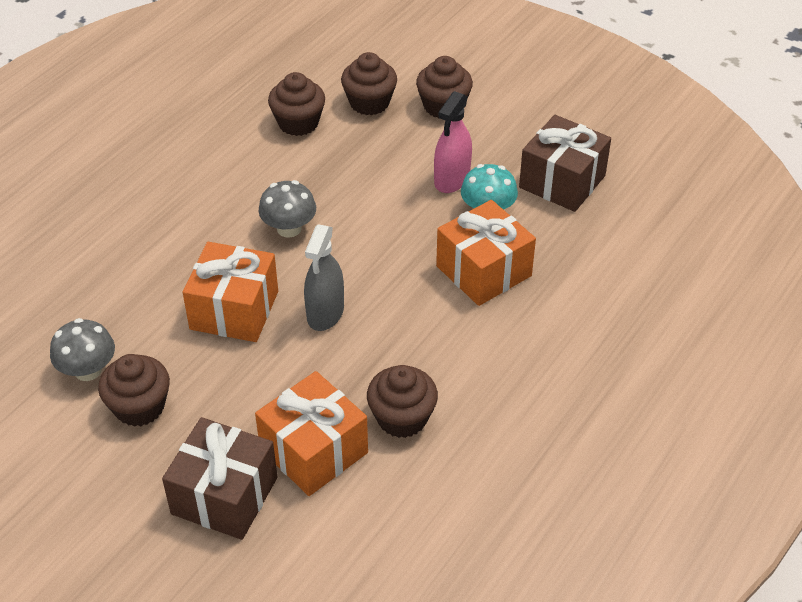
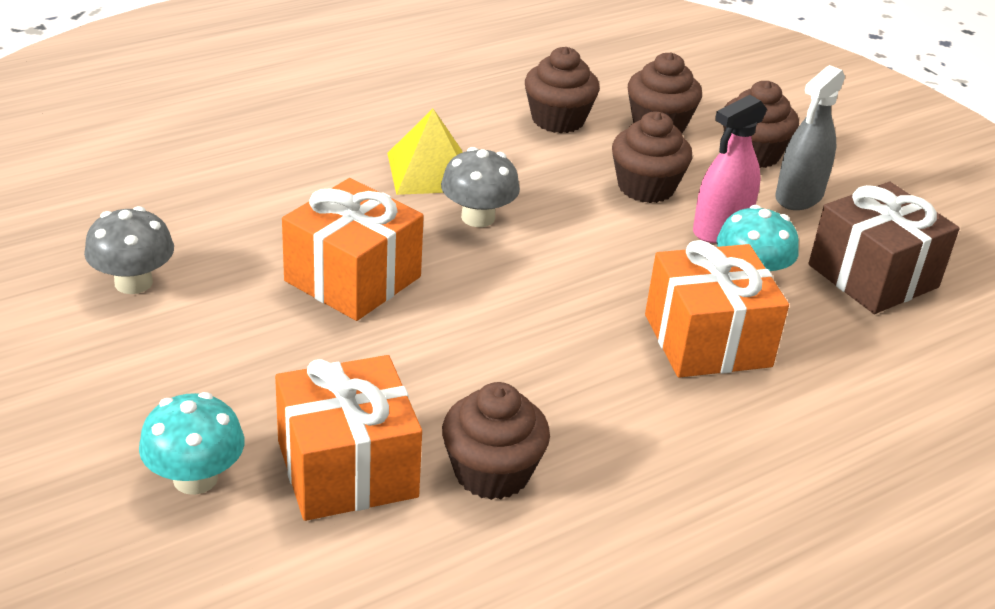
camera: 20 degrees right, 10 degrees down
(139, 407) = (164, 341): brown cupcake -> brown cupcake (646, 187)
(224, 495) = (195, 478): brown gift -> turquoise mushroom
(234, 201) = (429, 171): none -> yellow pyramid
(325, 313) = (465, 319): grey spray bottle -> grey spray bottle (799, 196)

